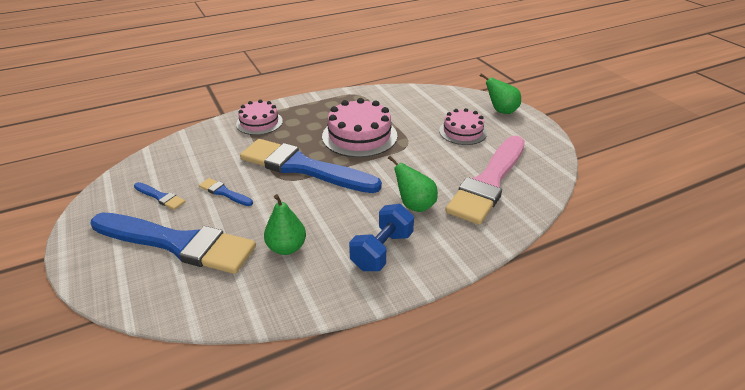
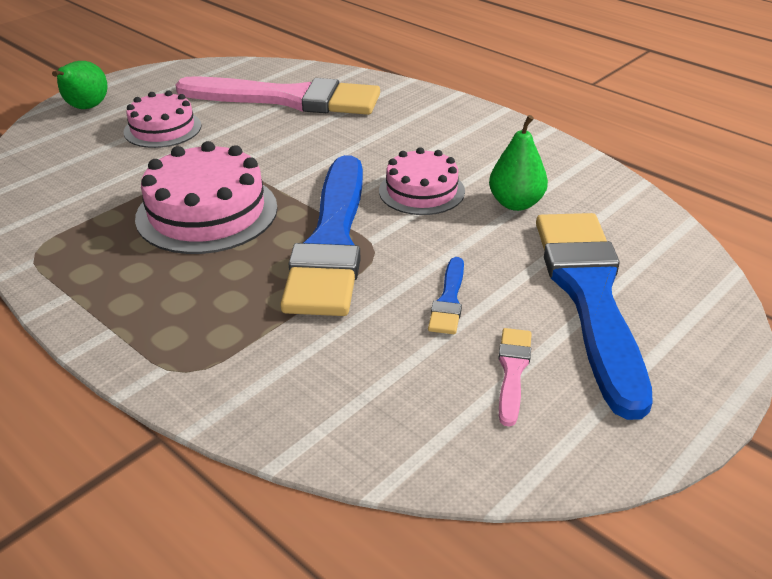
camera: 110 degrees left, 0 degrees up
(160, 197) = (512, 371): blue brush -> pink brush
(259, 122) = (194, 347): pink cake -> pink cake (421, 191)
(382, 251) = (466, 142): blue dumbbell -> none
(414, 205) = (367, 136): green pear -> none

